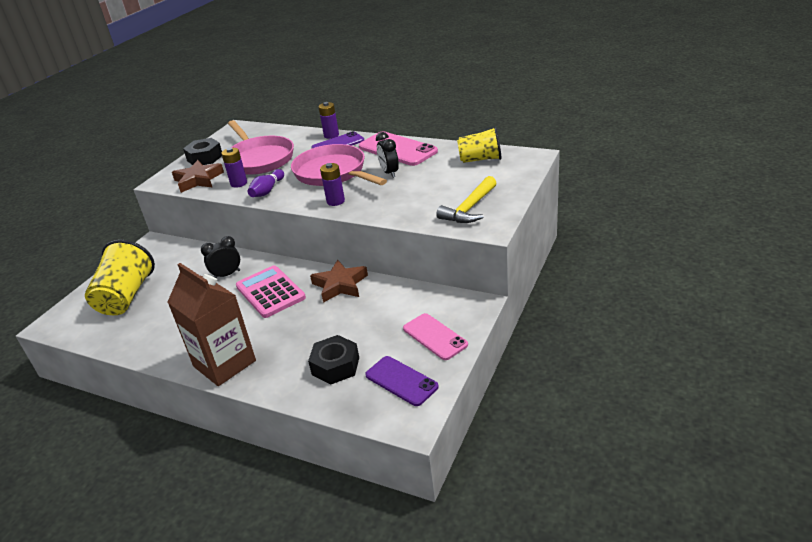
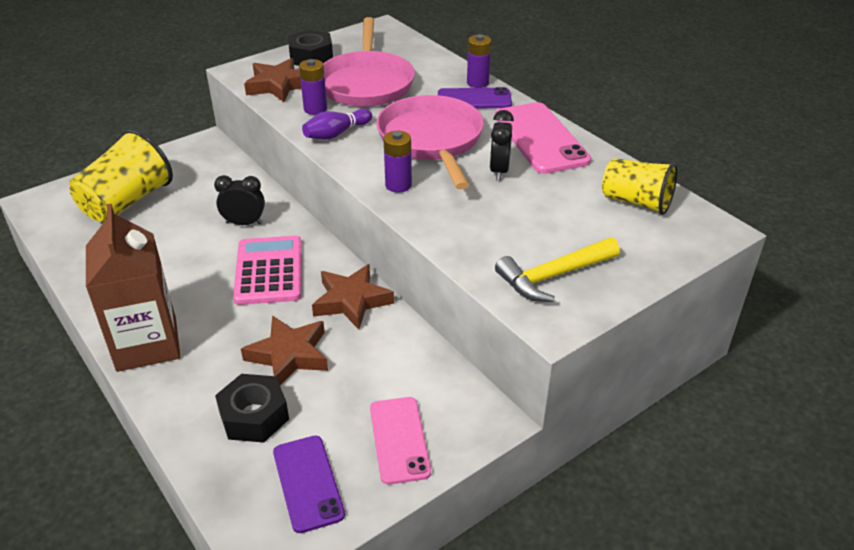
camera: 25 degrees right, 5 degrees up
(327, 327) = (289, 355): none -> brown star

